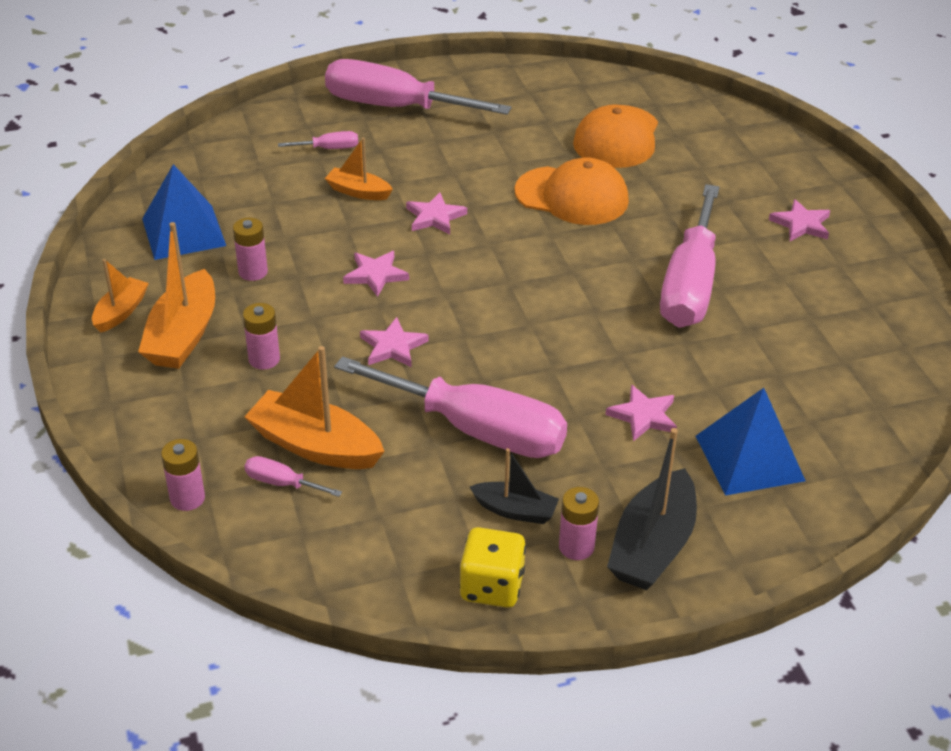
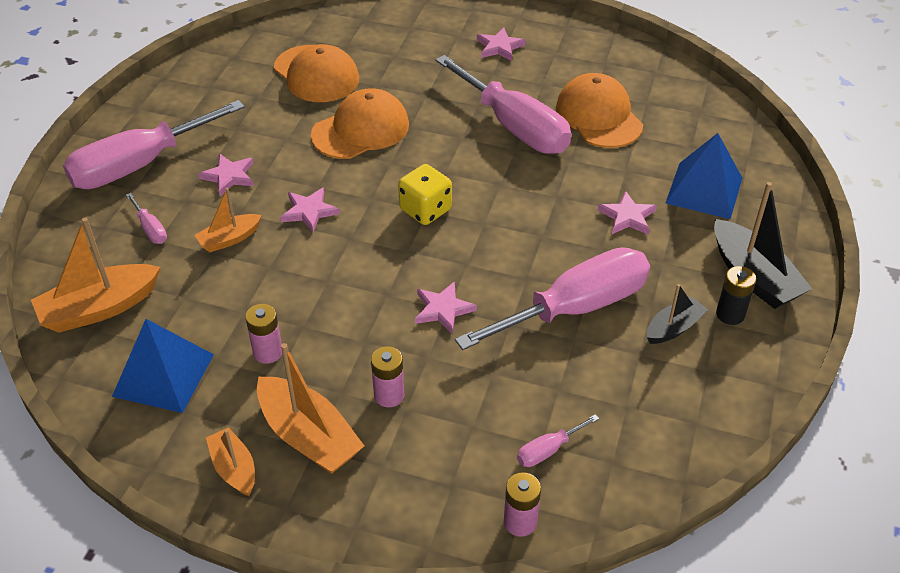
camera: 55 degrees left, 5 degrees up
(315, 445) = (520, 409): orange boat -> orange boat (99, 308)
(329, 148) = (150, 229): pink screwdriver -> pink screwdriver turned 120 degrees clockwise
(376, 275) = (347, 279): pink star -> pink star (229, 176)
(492, 586) = (740, 377): yellow dice -> yellow dice (425, 210)
(576, 547) = (730, 314): pink battery -> black battery
(777, 335) = (599, 116): none -> orange cap

